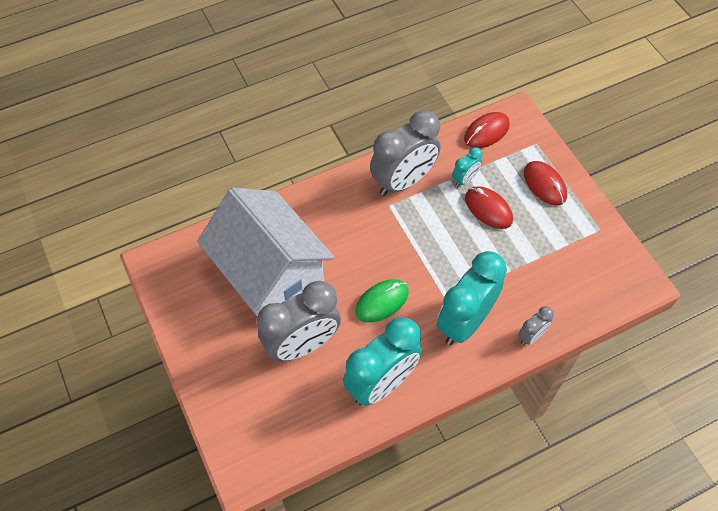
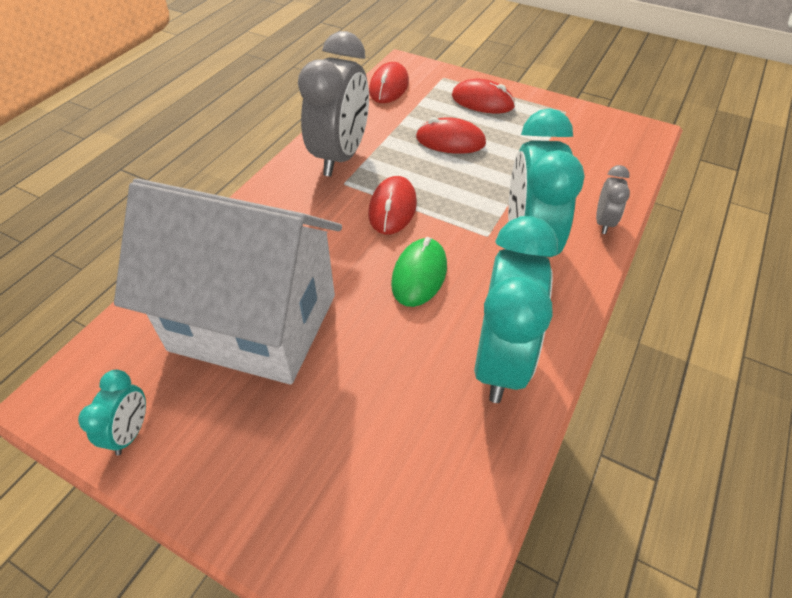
camera: 35 degrees left, 10 degrees down
(302, 345) = (361, 377): grey clock -> none
(404, 244) = (392, 208): none -> red mouse
(465, 179) = (403, 128): turquoise clock -> turquoise clock (131, 432)

